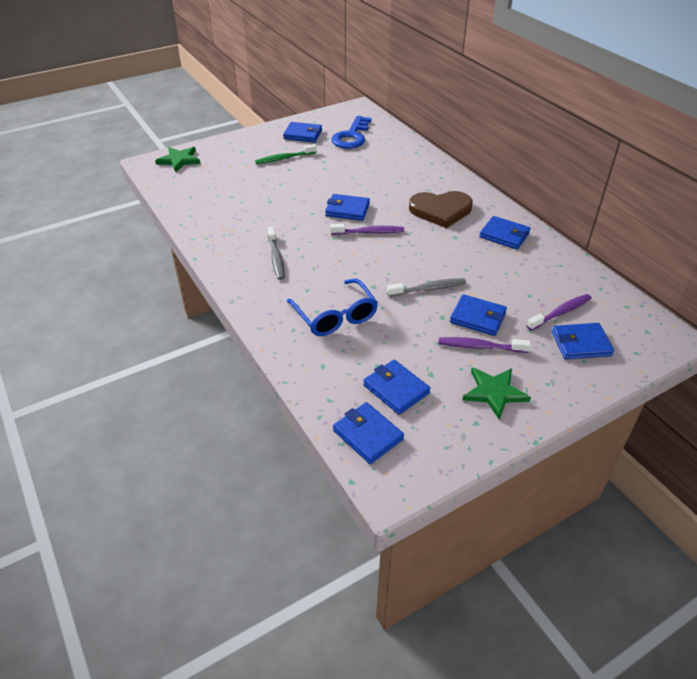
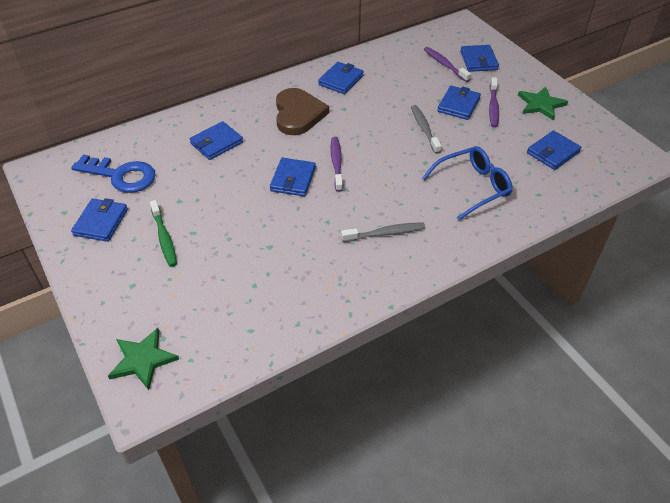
camera: 90 degrees left, 5 degrees up
(367, 435) = (605, 168): blue wallet -> blue wallet (216, 143)

